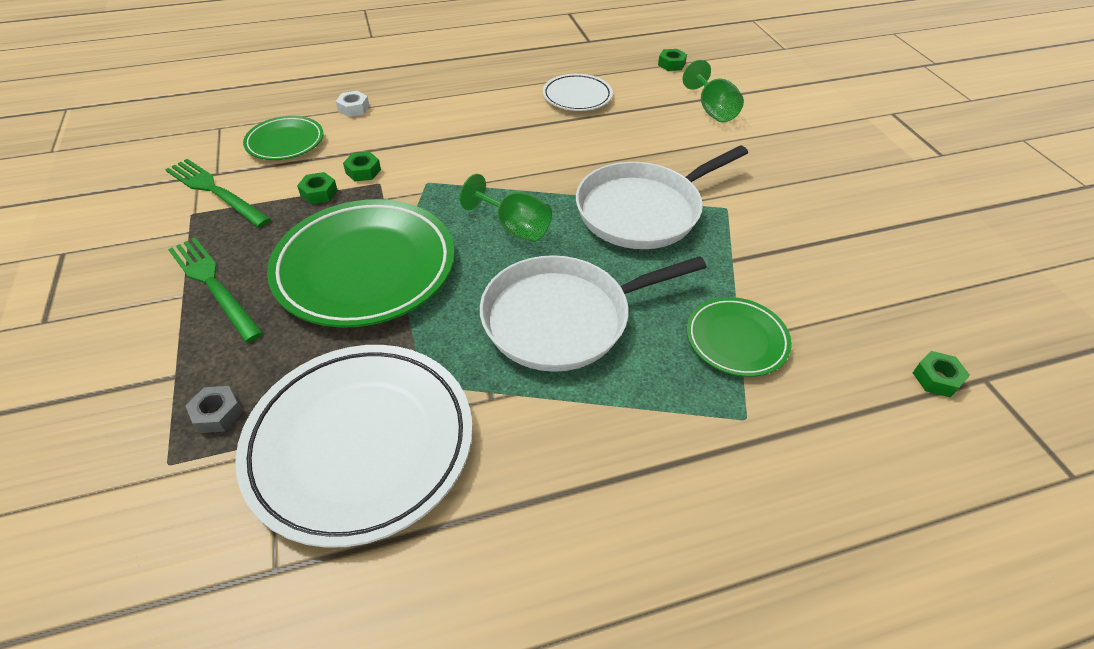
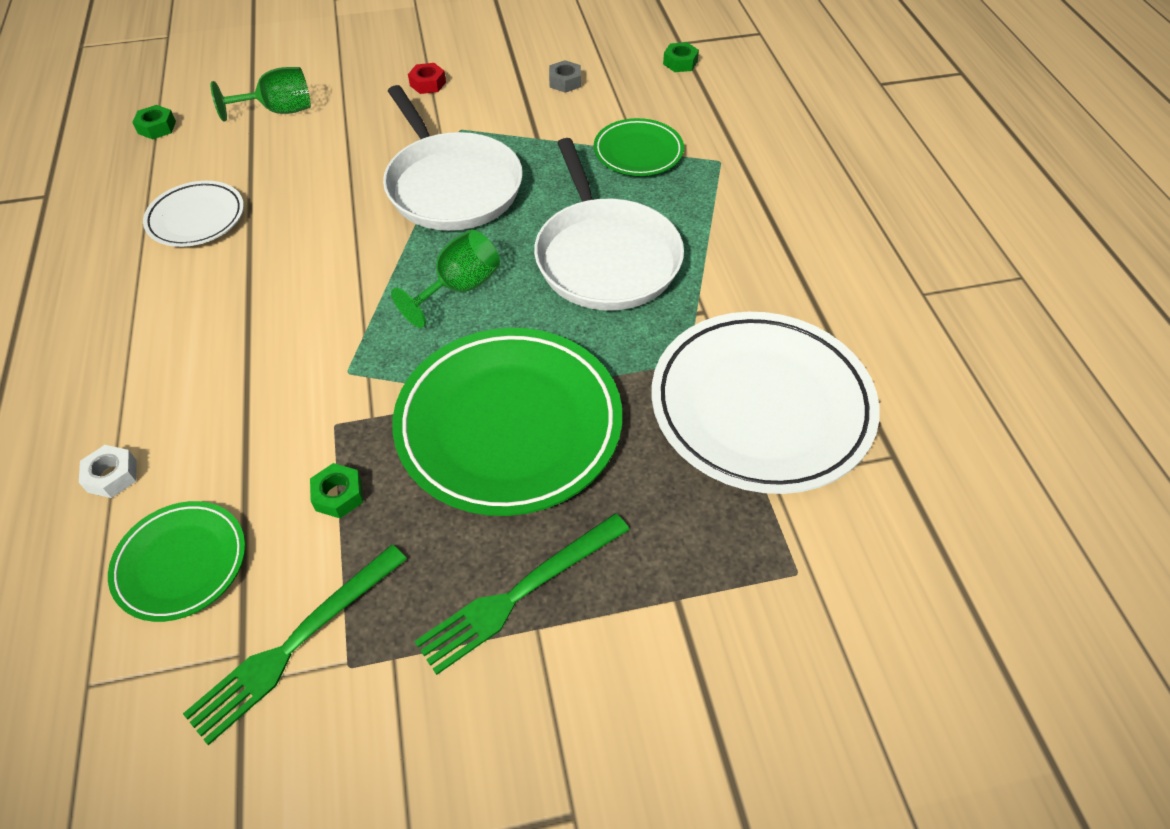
camera: 85 degrees left, 5 degrees up
(217, 414) = (731, 539): grey nut -> grey nut (565, 82)
(363, 171) = (300, 446): green nut -> none
(787, 181) = (428, 84): none -> red nut

